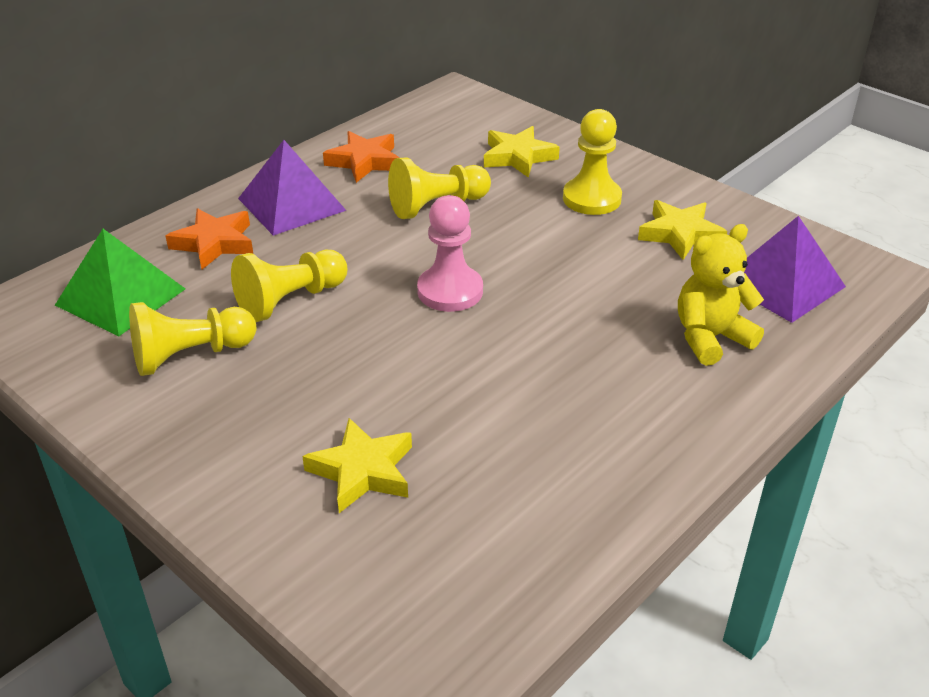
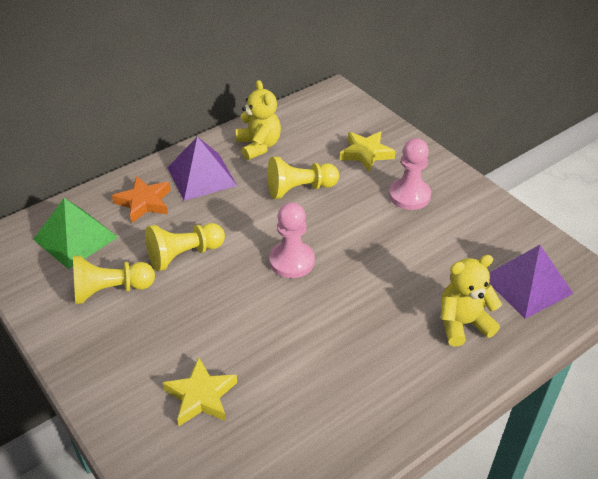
camera: 10 degrees right, 5 degrees up
(364, 161) = (259, 146): orange star -> yellow teddy bear
(592, 198) = (409, 195): yellow pawn -> pink pawn
(680, 234) = (465, 233): yellow star -> none

